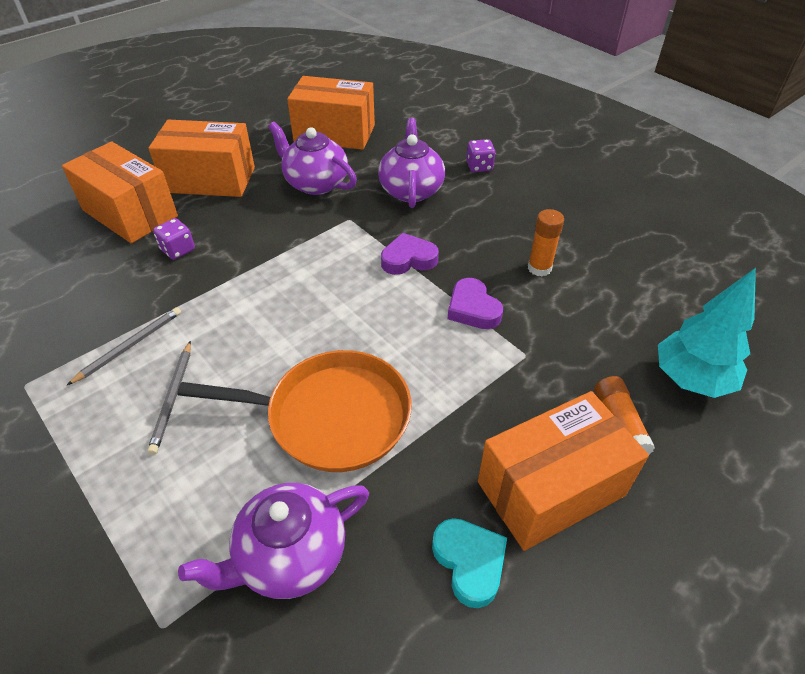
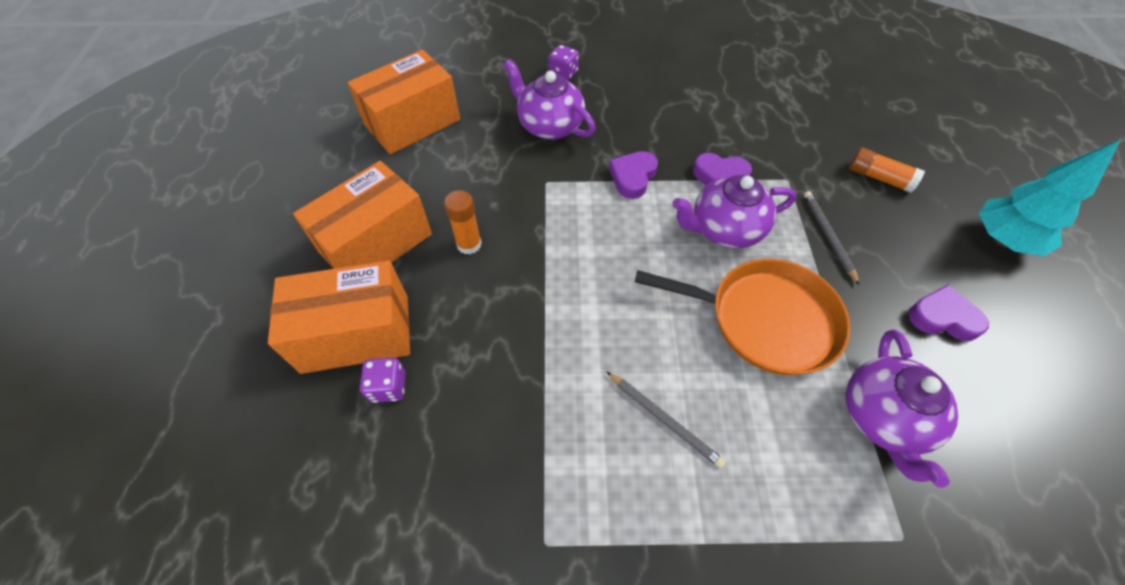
camera: 50 degrees left, 10 degrees up
(130, 346) = (567, 424): grey pencil -> grey pencil (828, 236)
(178, 250) = (461, 321): purple dice -> purple dice (388, 387)
(316, 183) = (472, 175): purple teapot -> purple teapot (724, 229)
(332, 416) = (766, 319): orange pan -> orange pan turned 60 degrees clockwise
(469, 562) = (942, 317): turquoise heart -> purple heart
(539, 268) = (709, 118): orange glue stick -> orange glue stick (469, 244)
(551, 489) = (908, 241): orange box -> none
(691, 379) = (865, 123): turquoise tree -> turquoise tree (1002, 240)

